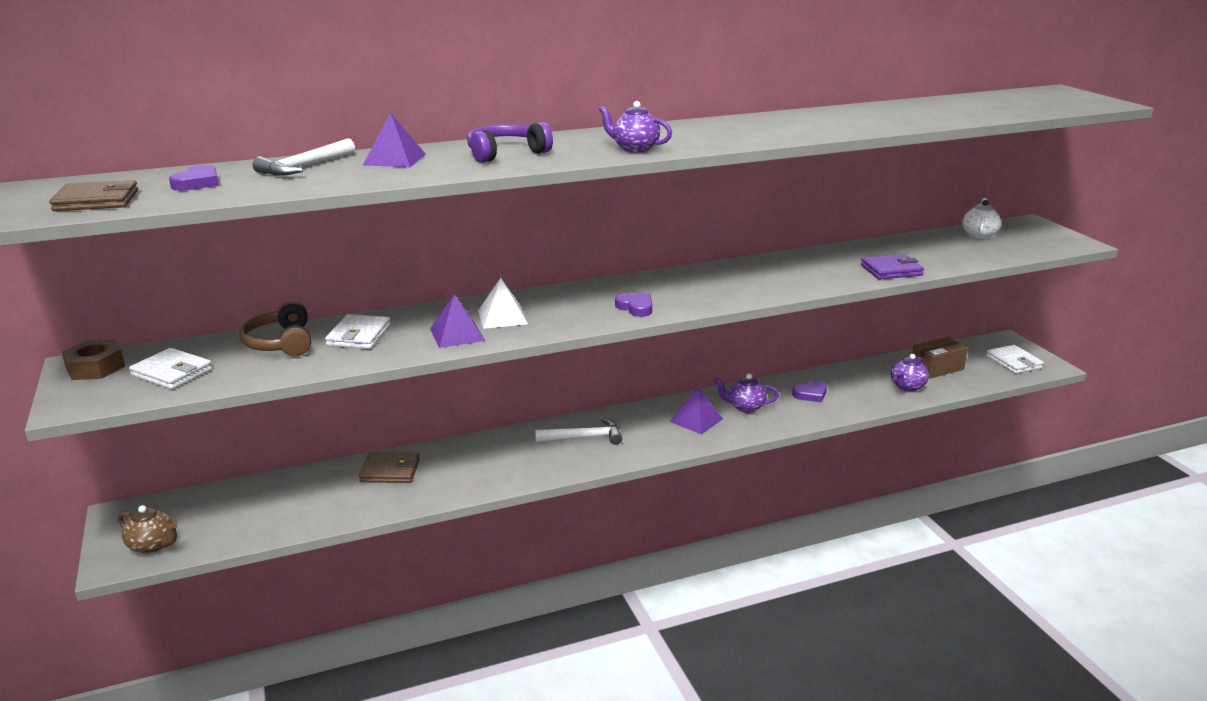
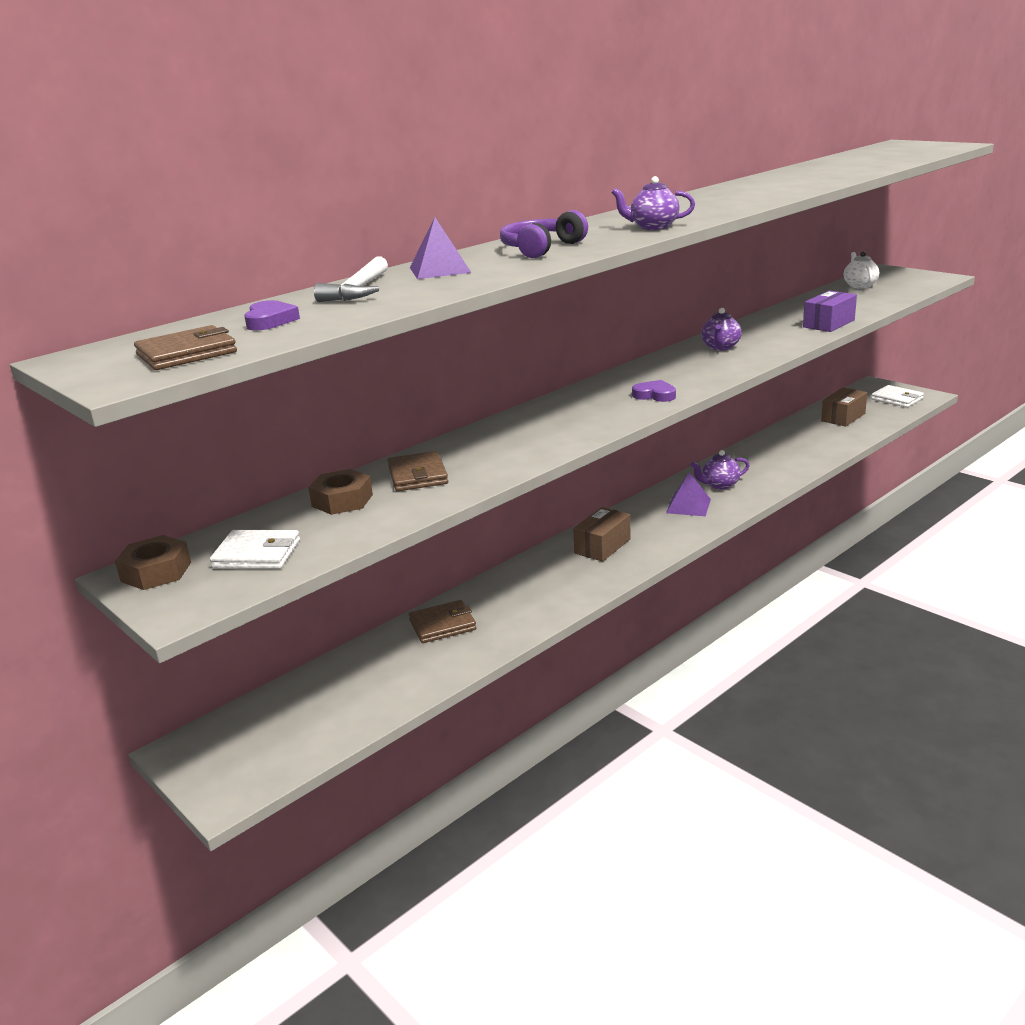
camera: 20 degrees left, 0 degrees up
(152, 545) = (253, 768): brown teapot -> none
(281, 343) = (342, 500): brown headphones -> brown nut
(359, 335) = (418, 475): white wallet -> brown wallet
(457, 334) = (517, 452): purple pyramid -> none
(502, 317) = (541, 429): white pyramid -> none
(584, 437) = (602, 546): white hammer -> brown box
(810, 394) = (763, 461): purple heart -> none
(891, 270) = (828, 323): purple wallet -> purple box
(907, 387) = (835, 437): purple teapot -> purple teapot (720, 347)

